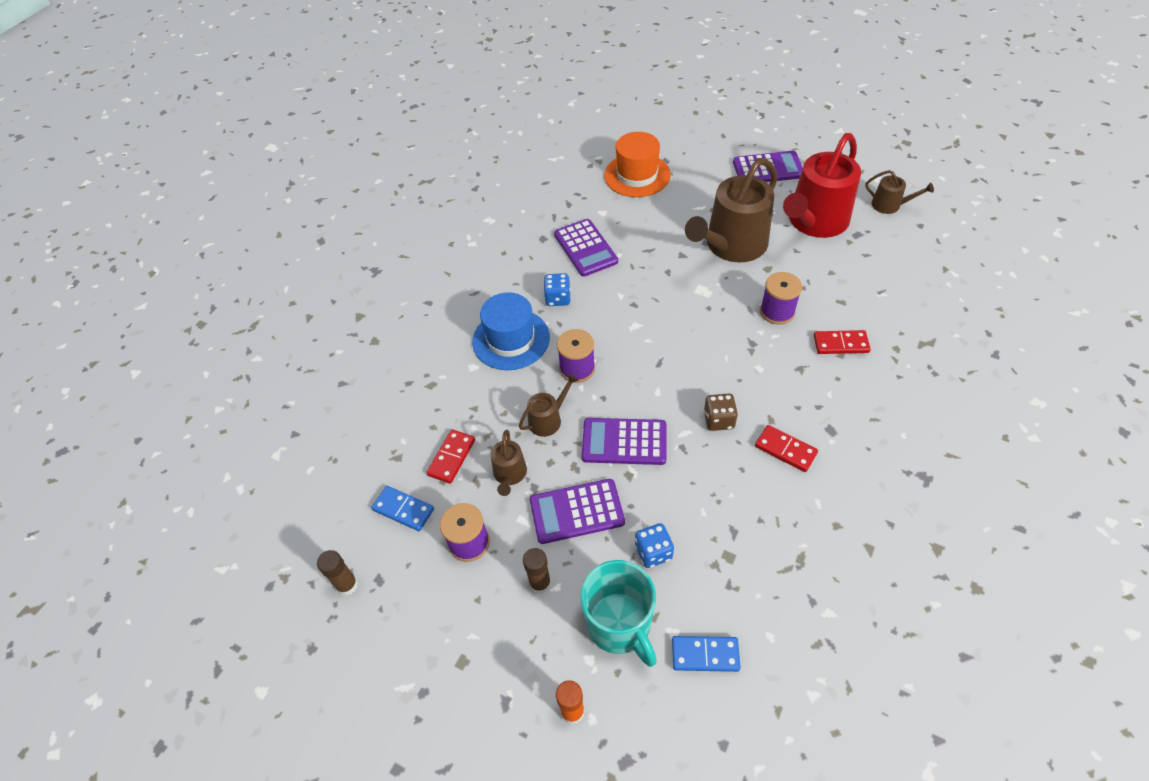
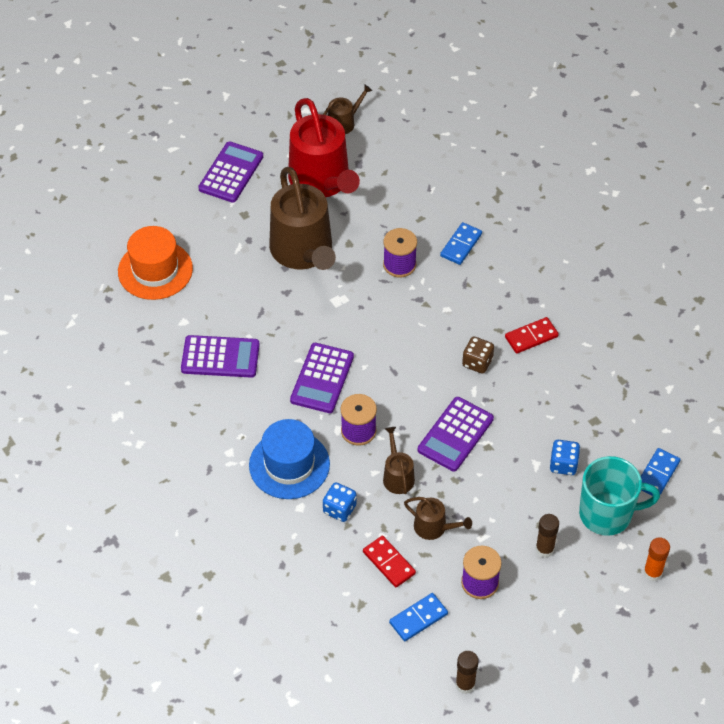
camera: 65 degrees left, 0 degrees up
(558, 298) = (267, 407): blue dice -> blue dice (339, 509)
(577, 512) = (498, 497): purple calculator -> purple calculator (322, 378)
(840, 344) = (461, 245): red domino -> blue domino

